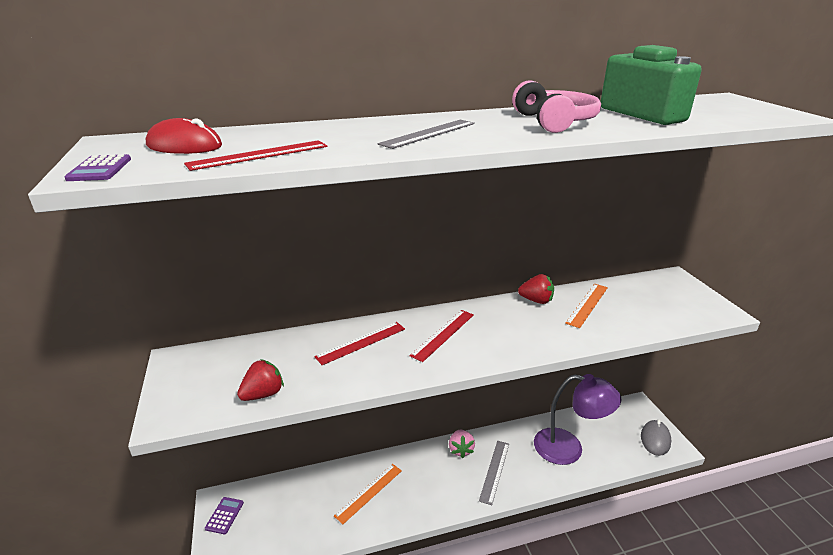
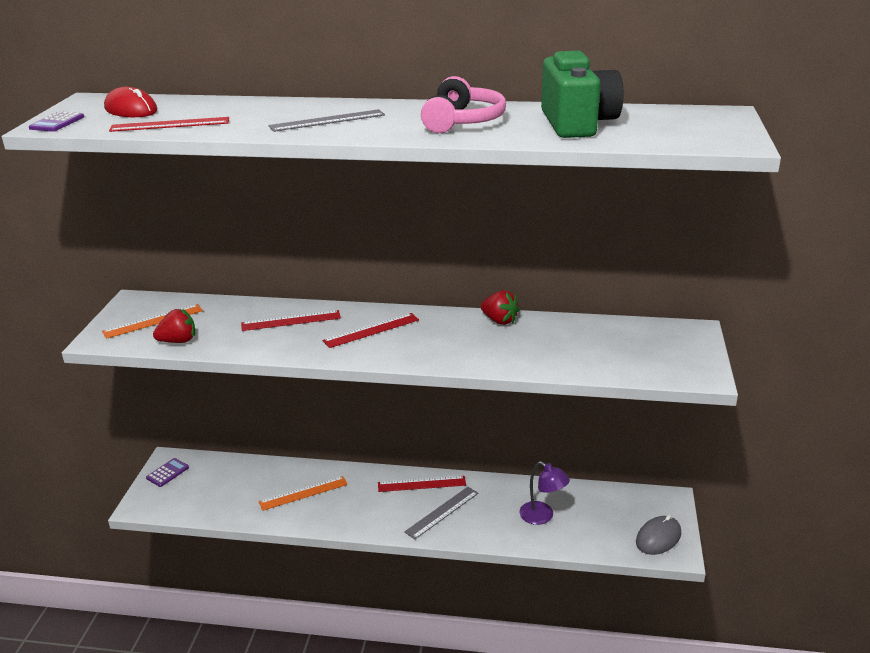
camera: 25 degrees right, 0 degrees up
(460, 450) = (421, 484): pink strawberry -> red ruler
(568, 449) = (542, 516): purple lamp -> purple lamp, size x0.58
(587, 304) = (551, 335): orange ruler -> orange ruler (153, 321)

